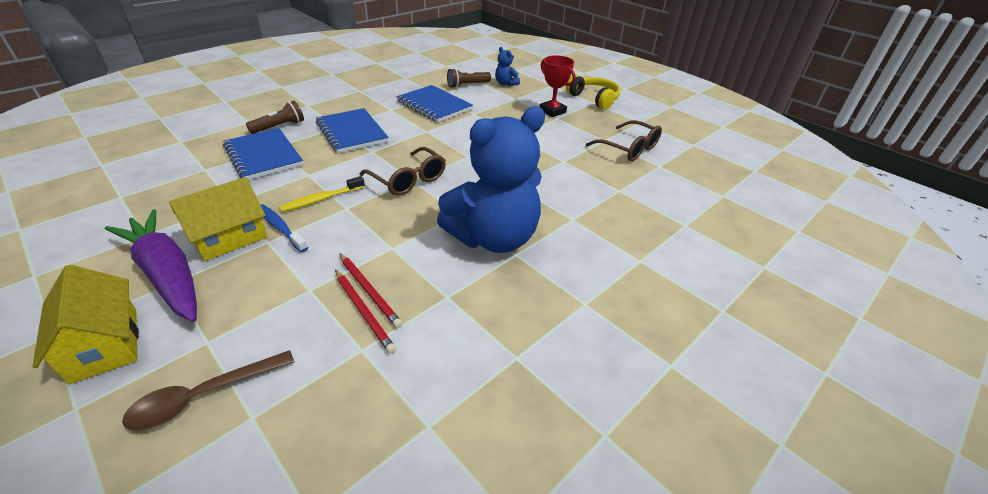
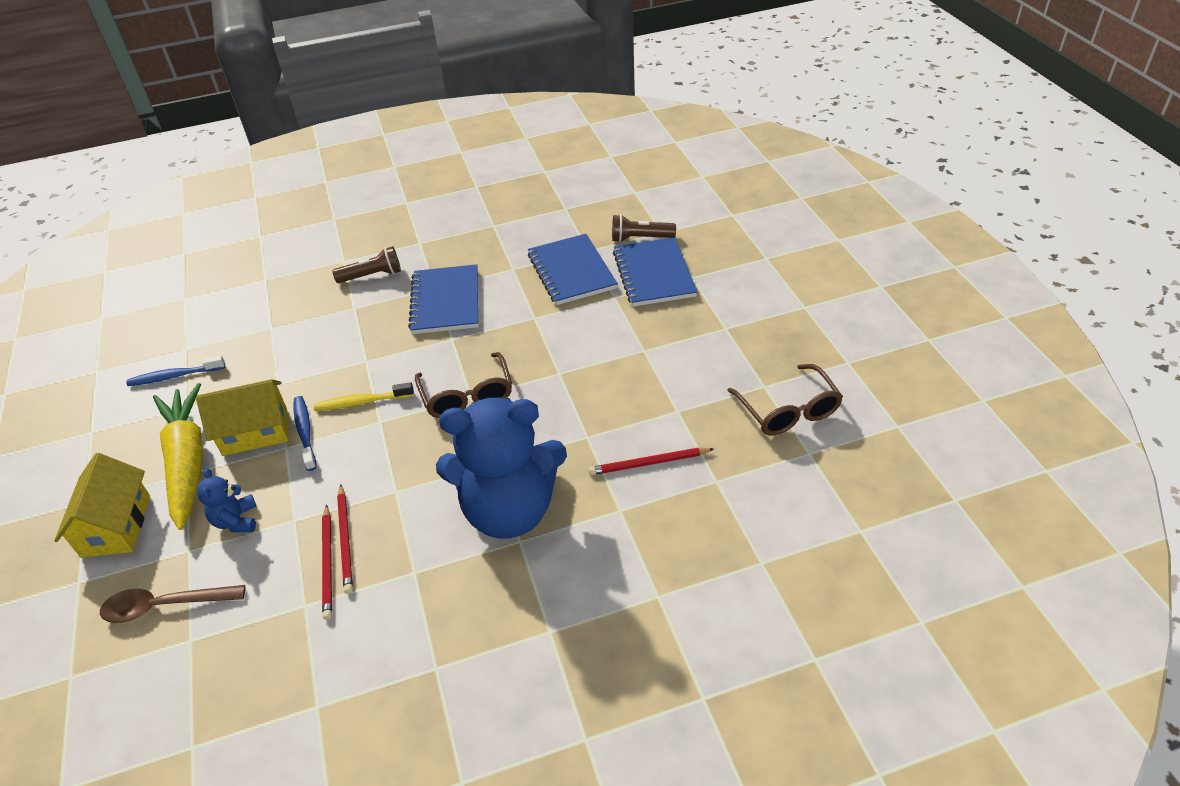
camera: 30 degrees right, 5 degrees up
(118, 216) = (174, 376): none -> blue toothbrush
(167, 274) = (187, 462): purple carrot -> yellow carrot
(263, 156) = (335, 320): blue notebook -> blue notebook (654, 274)
(505, 84) = (697, 244): blue teddy bear -> blue teddy bear (236, 520)
(552, 111) = (728, 314): red trophy -> none
(569, 190) = (648, 463): none -> red pencil
(594, 99) = (811, 299): yellow headphones -> none

